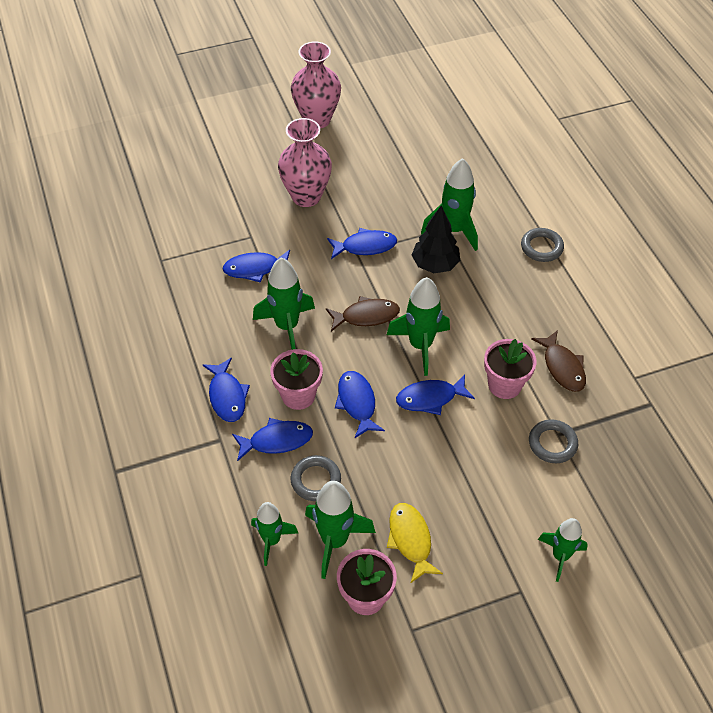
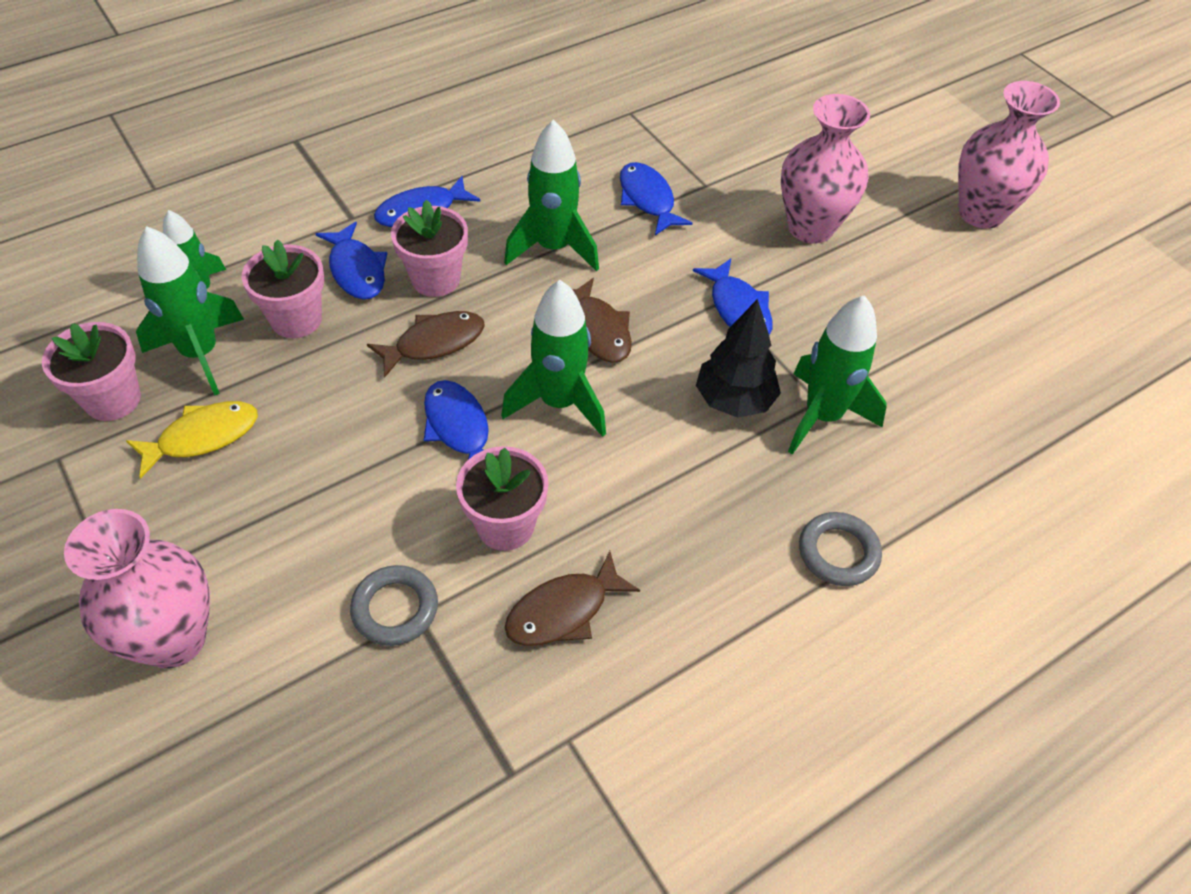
camera: 75 degrees right, 0 degrees up
(316, 480) = (296, 319): grey ring -> pink flower pot
(357, 403) = (434, 343): blue fish -> brown fish
(560, 556) = (174, 639): green rocket -> pink vase

